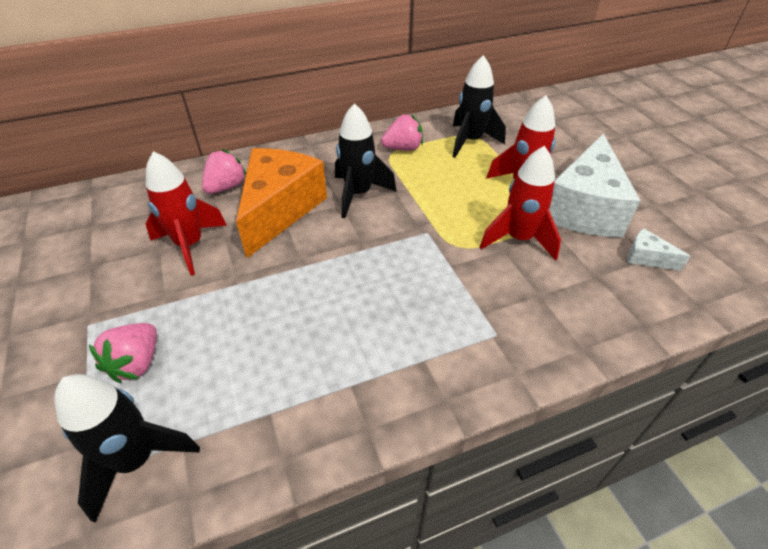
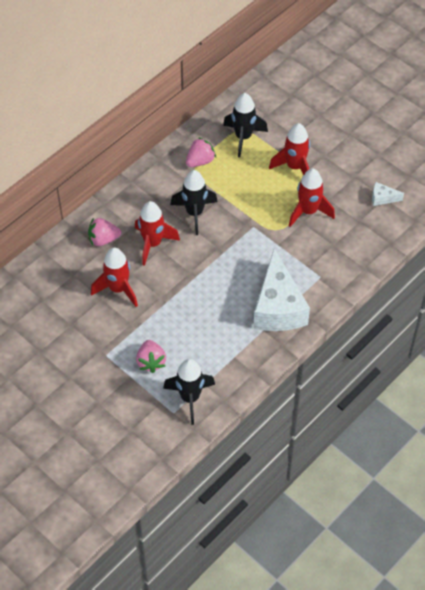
camera: 25 degrees left, 10 degrees up
(226, 187) = (103, 239): pink strawberry -> pink strawberry turned 105 degrees counterclockwise
(279, 210) = (153, 244): orange cheese -> red rocket
(584, 208) = (338, 173): white cheese -> white cheese (278, 307)

